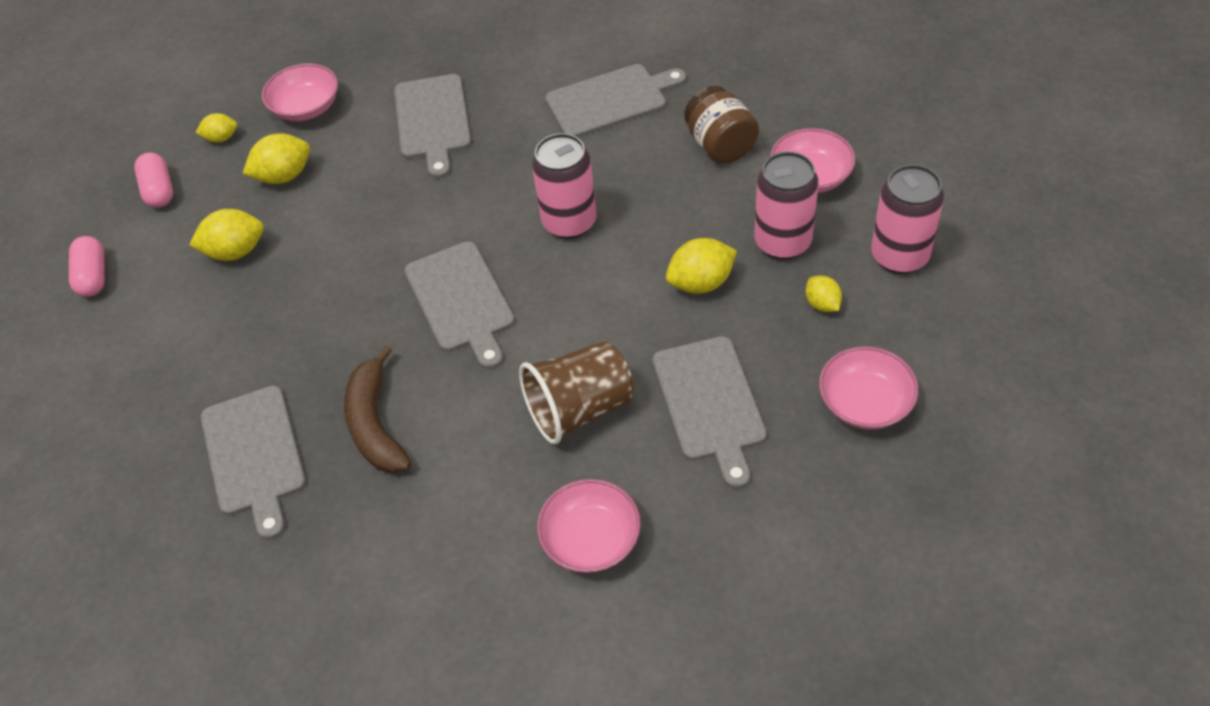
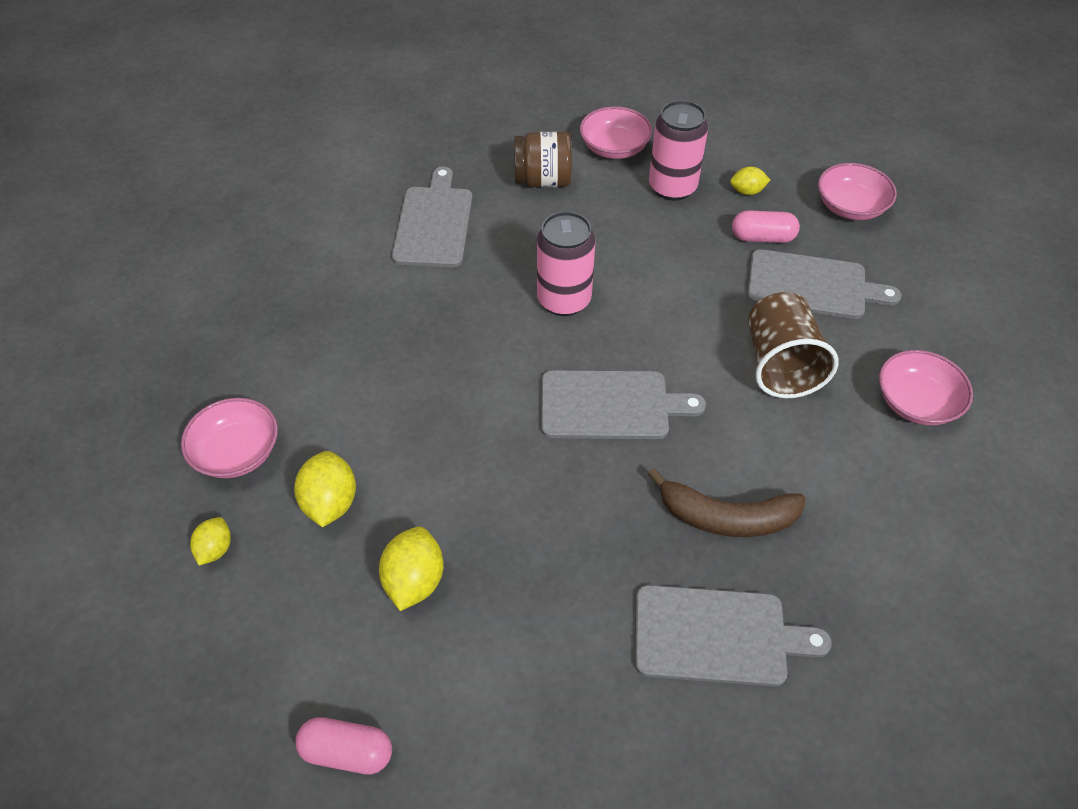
camera: 70 degrees left, 0 degrees up
(159, 190) = (251, 639): pink capsule -> pink capsule (762, 237)
(432, 121) = (352, 352): grey cutting board -> none
(701, 283) = (686, 246): yellow lemon -> none
(899, 256) = (724, 138): pink can -> none

